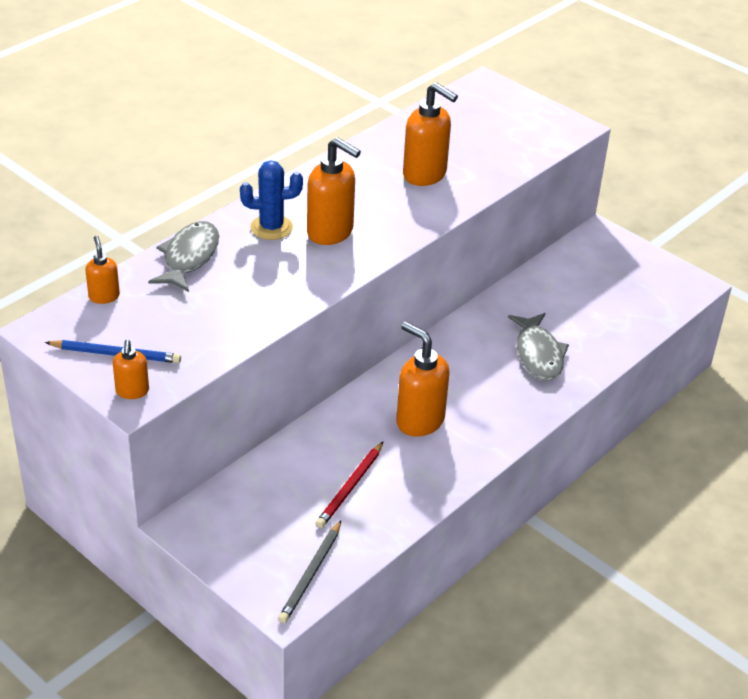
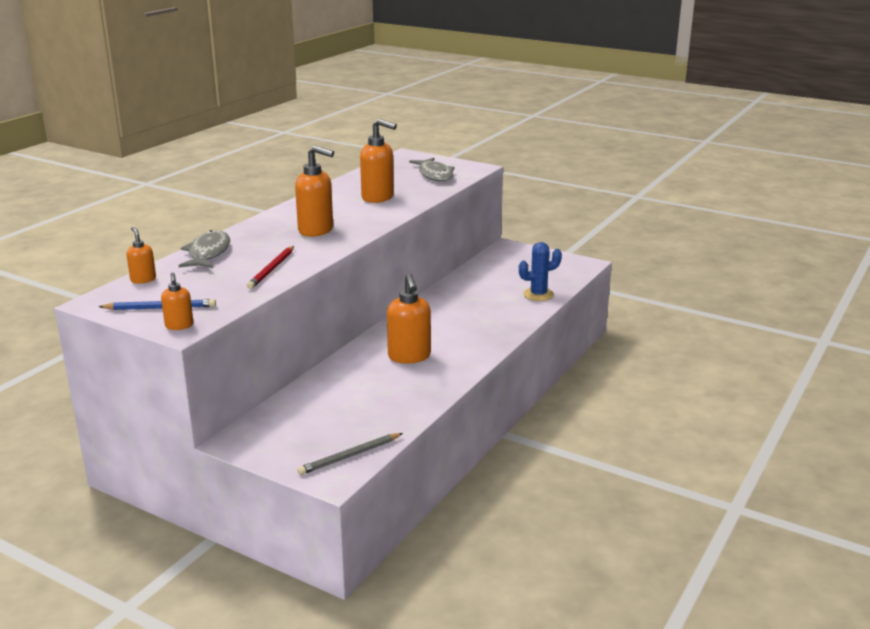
camera: 10 degrees left, 15 degrees down
(271, 227) = (269, 233): blue cactus -> blue cactus (538, 295)
(311, 574) = (350, 456): grey pencil -> grey pencil turned 45 degrees clockwise
(350, 487) = (366, 401): red pencil -> red pencil (272, 269)
(419, 421) = (409, 357): orange soap dispenser -> orange soap dispenser turned 135 degrees counterclockwise
(538, 354) = (487, 311): grey fish -> grey fish (434, 175)

